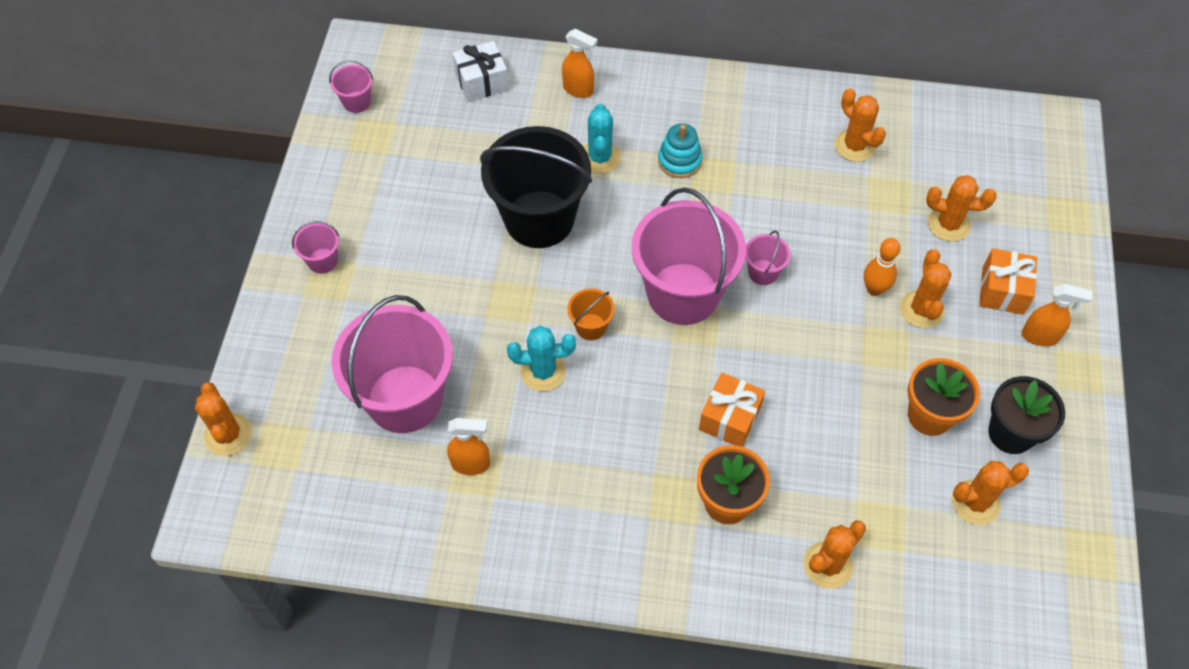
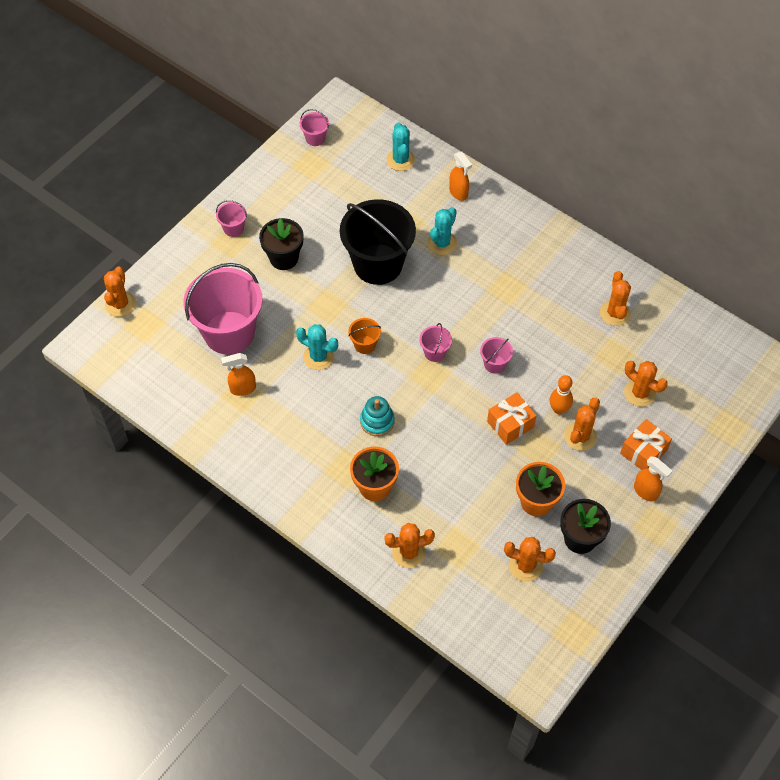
camera: 30 degrees right, 0 degrees up
(414, 267) = (284, 258): none -> black flower pot
(471, 464) = (242, 389): orange spray bottle -> orange spray bottle turned 135 degrees clockwise
(482, 82) = (400, 160): white gift -> turquoise cactus
(679, 161) = (491, 269): turquoise stacking toy -> turquoise stacking toy (377, 421)
(683, 294) = (435, 352): pink bucket -> pink bucket, size x0.42
(730, 418) = (410, 440): orange gift -> orange gift (510, 424)

